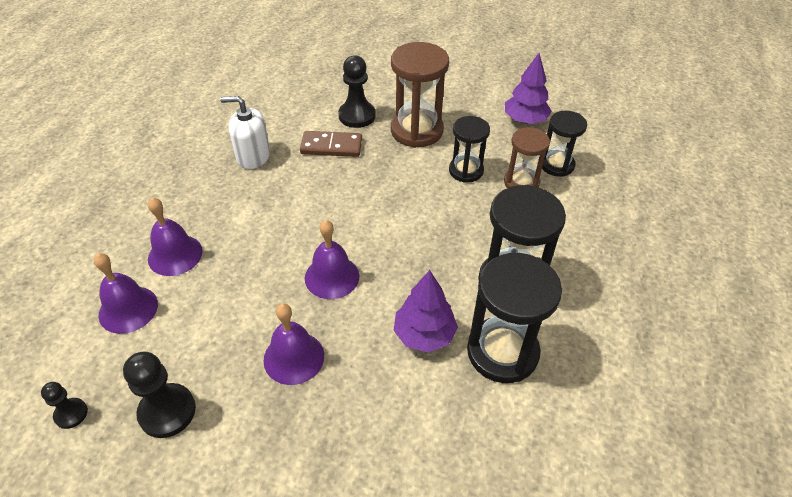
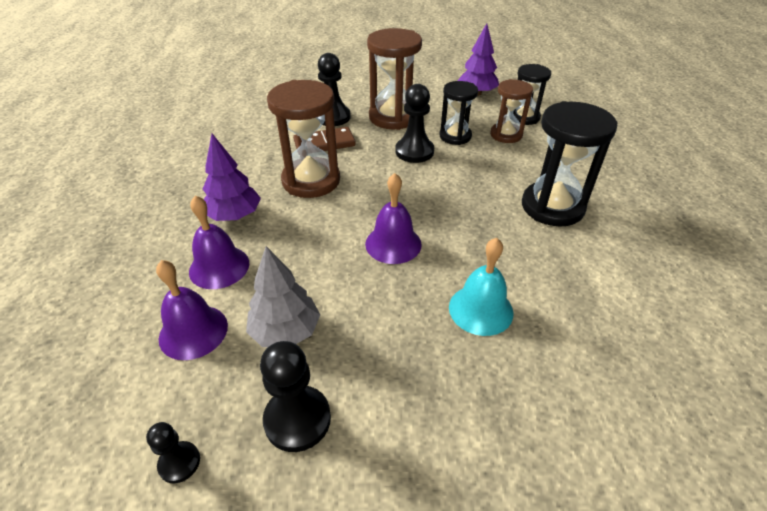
camera: 20 degrees left, 5 degrees down
(197, 333) = (285, 331): none -> grey tree
(253, 156) = (253, 166): white soap dispenser -> none
(294, 357) = (402, 323): purple bell -> none
(296, 186) = (311, 180): none -> brown hourglass
(369, 367) = (480, 309): none -> turquoise bell
(413, 179) = (414, 151): none -> black pawn
(424, 335) = (510, 267): purple tree -> purple tree (234, 216)
(502, 352) = (586, 261): black hourglass -> none

